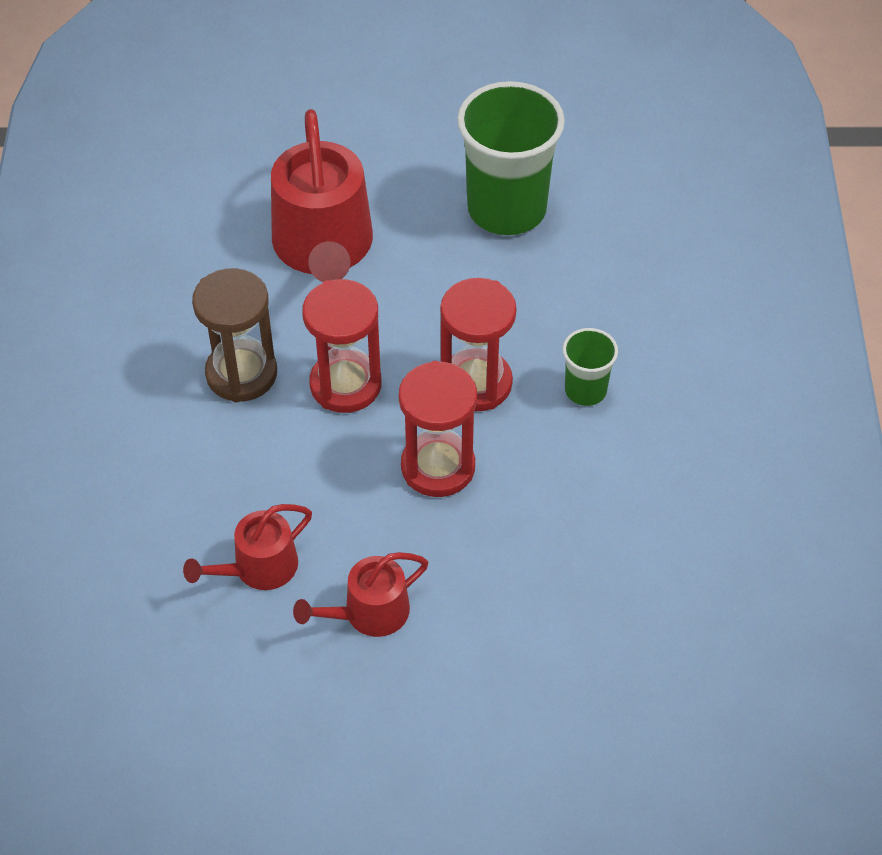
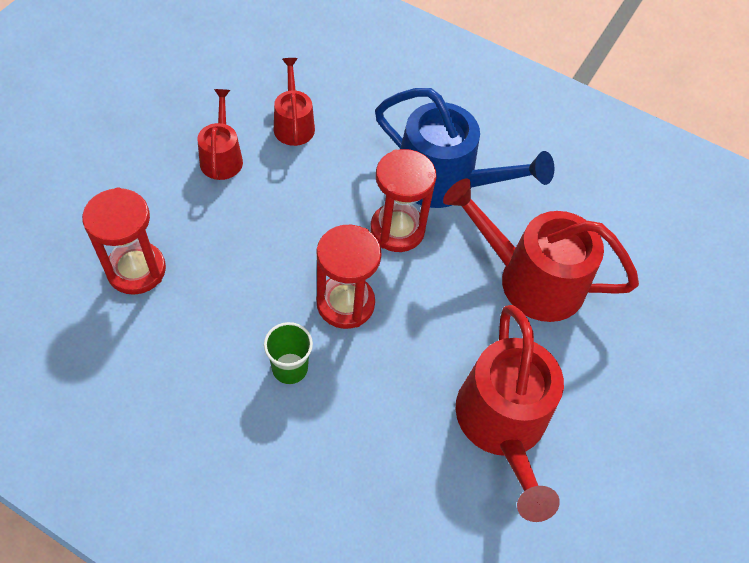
camera: 115 degrees right, 5 degrees up
(241, 374) = (444, 181): brown hourglass -> blue watering can
(438, 467) = (294, 244): red hourglass -> red hourglass (136, 270)
(506, 209) = (502, 424): green cup -> red watering can

